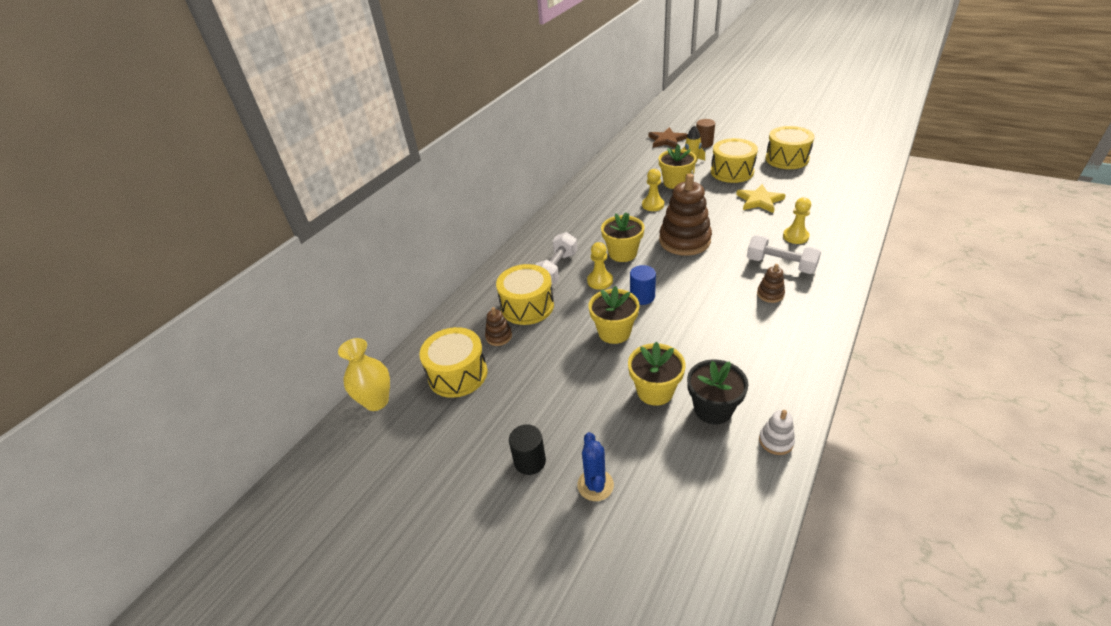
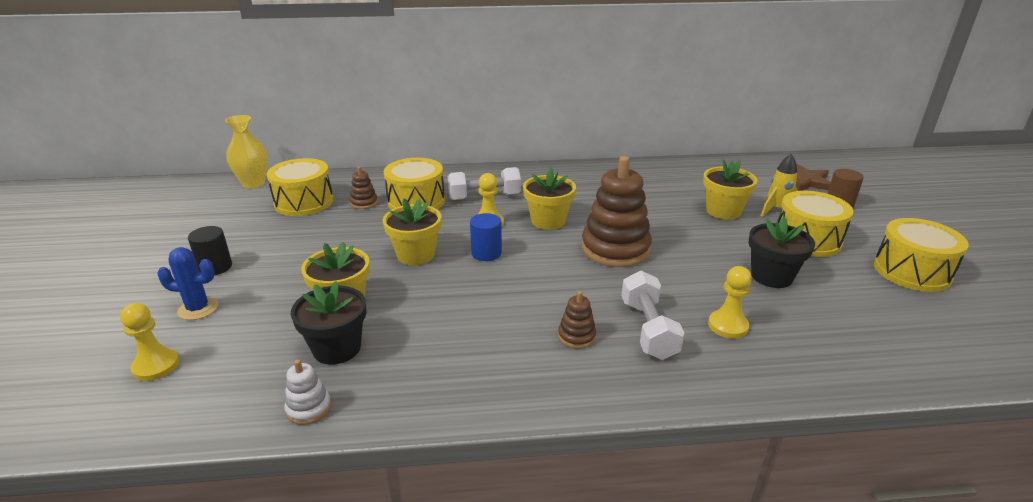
camera: 50 degrees right, 10 degrees down
(595, 485) = (198, 309): blue cactus -> blue cactus turned 45 degrees clockwise
(653, 205) = (658, 211): yellow pawn -> yellow pawn (156, 366)
(759, 201) = (771, 276): yellow star -> black flower pot

